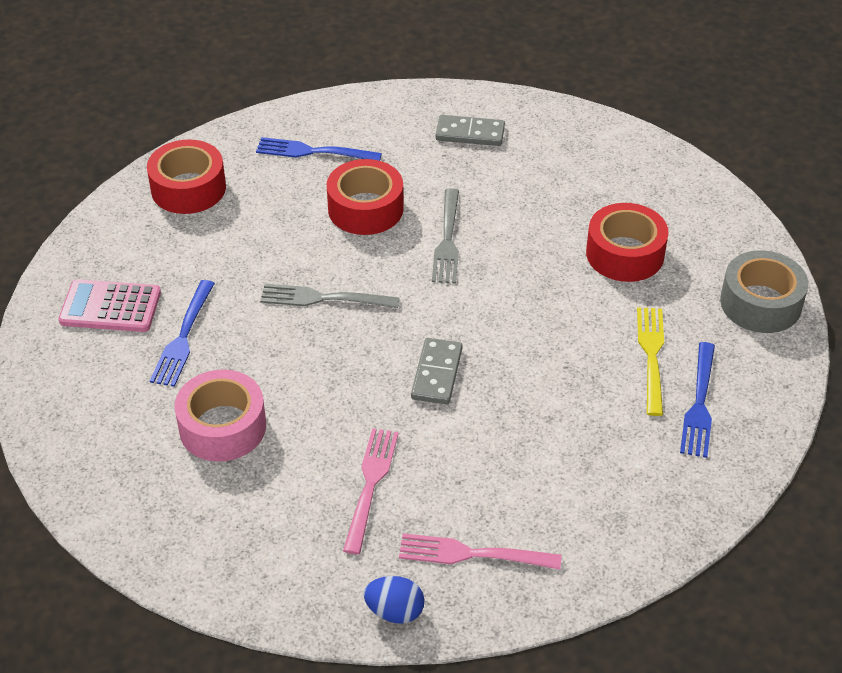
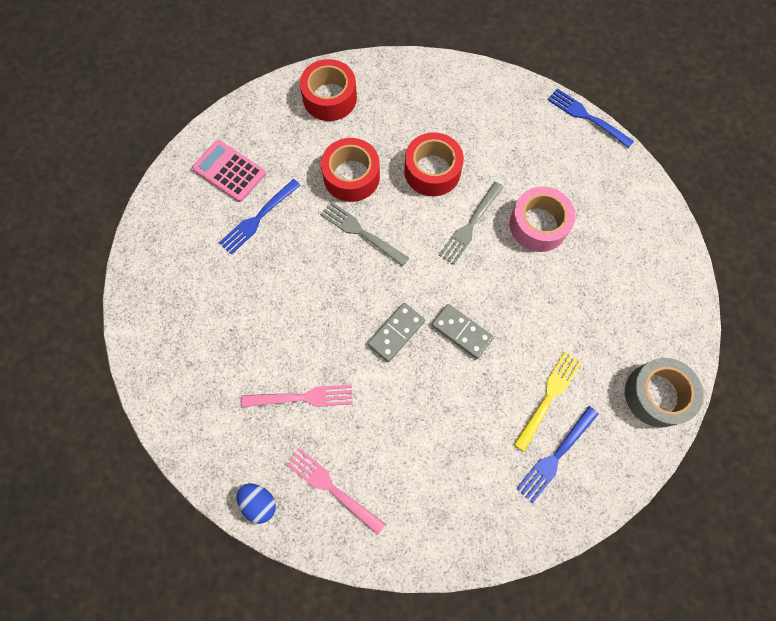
camera: 30 degrees right, 25 degrees up
(222, 427) = (241, 302): pink tape -> pink tape (538, 225)
(313, 152) = (427, 105): blue fork -> blue fork (586, 117)
(370, 485) = (302, 397): pink fork -> pink fork turned 45 degrees clockwise
(470, 133) = (542, 140): grey domino -> grey domino (462, 332)
(625, 254) = (586, 300): red tape -> red tape (351, 176)

